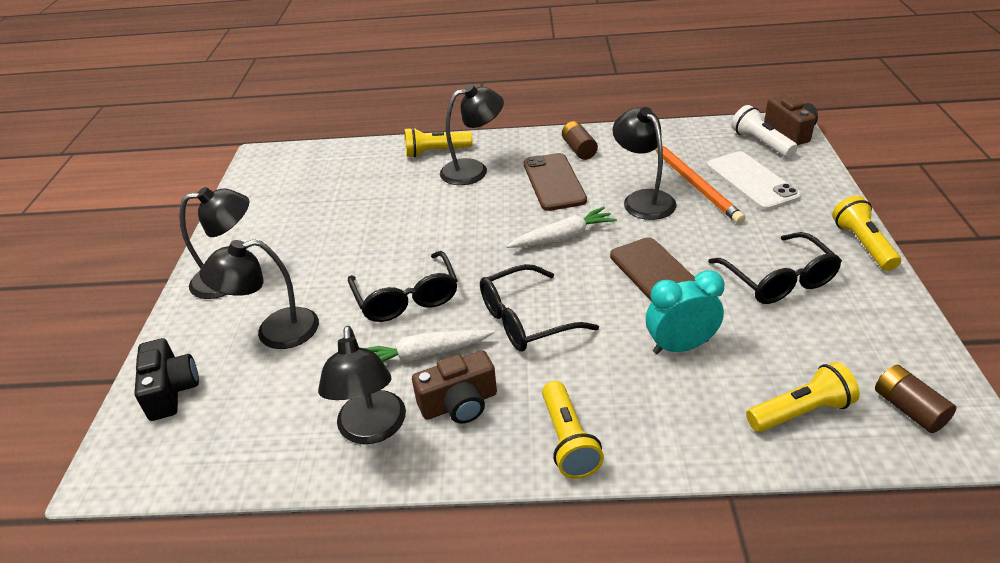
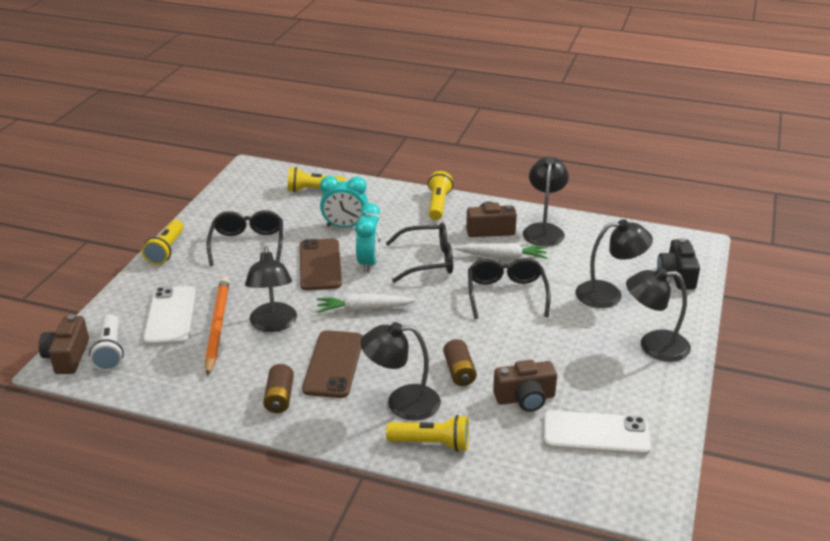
camera: 165 degrees left, 5 degrees down
(301, 189) = (595, 433): none -> white phone
(365, 199) = (525, 398): none -> brown camera
(600, 296) = (369, 263): none -> turquoise clock
(908, 409) = (262, 181): brown battery -> brown battery (459, 372)

